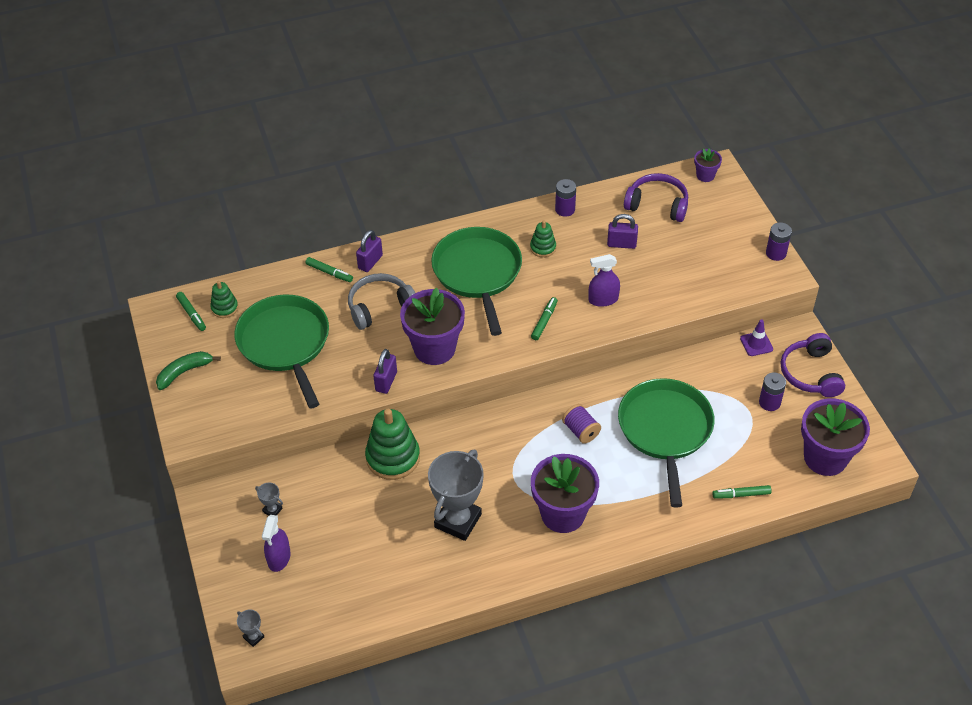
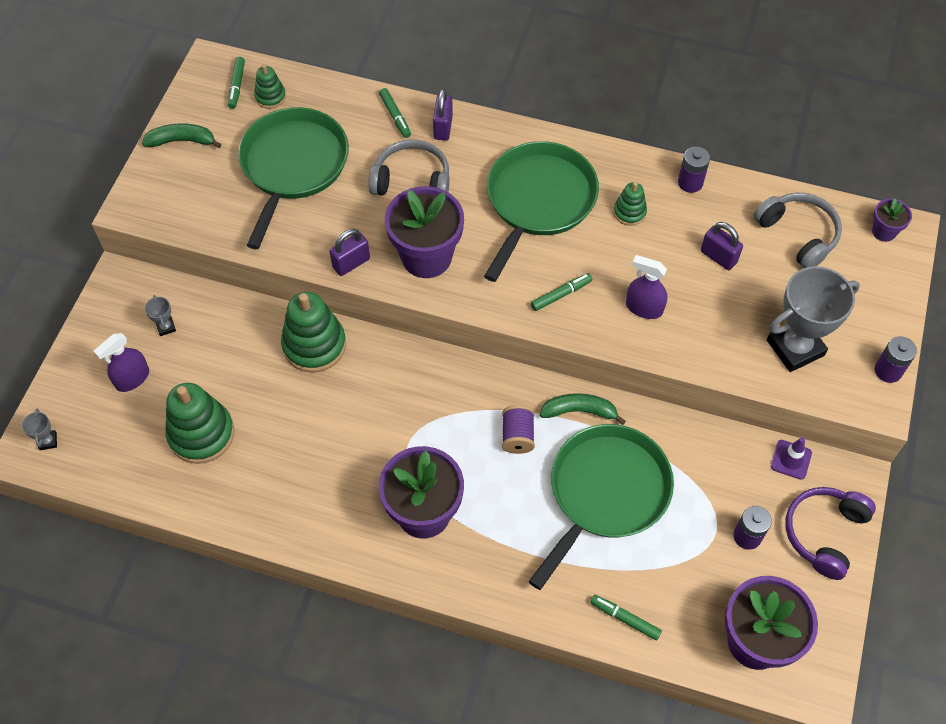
camera: 35 degrees right, 10 degrees up
(365, 561) = (201, 434): none -> green stacking toy
(370, 262) = (443, 127): purple padlock -> purple padlock turned 60 degrees counterclockwise
(458, 521) = (319, 451): grey trophy -> grey trophy (795, 348)
(606, 392) = (579, 411): none -> green banana
(657, 204) = (798, 234): purple headphones -> grey headphones

